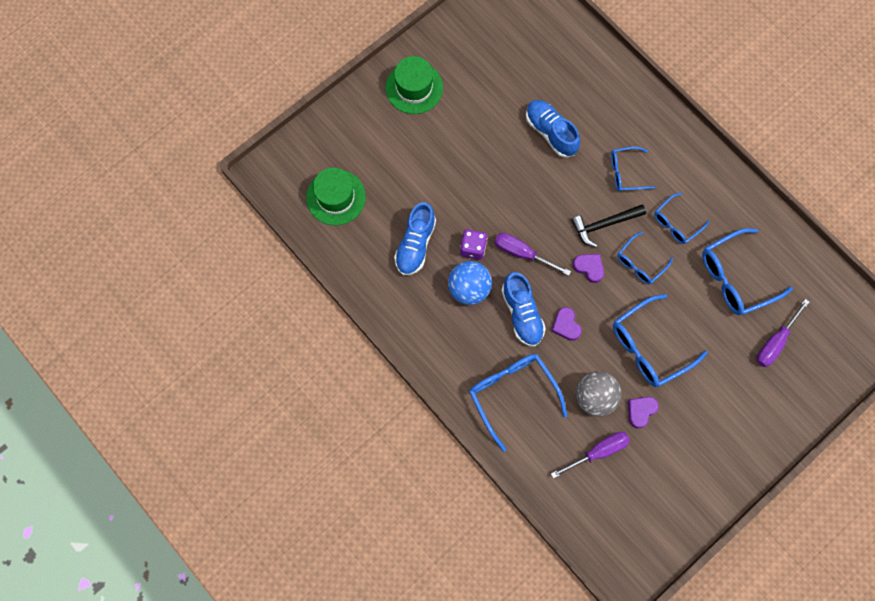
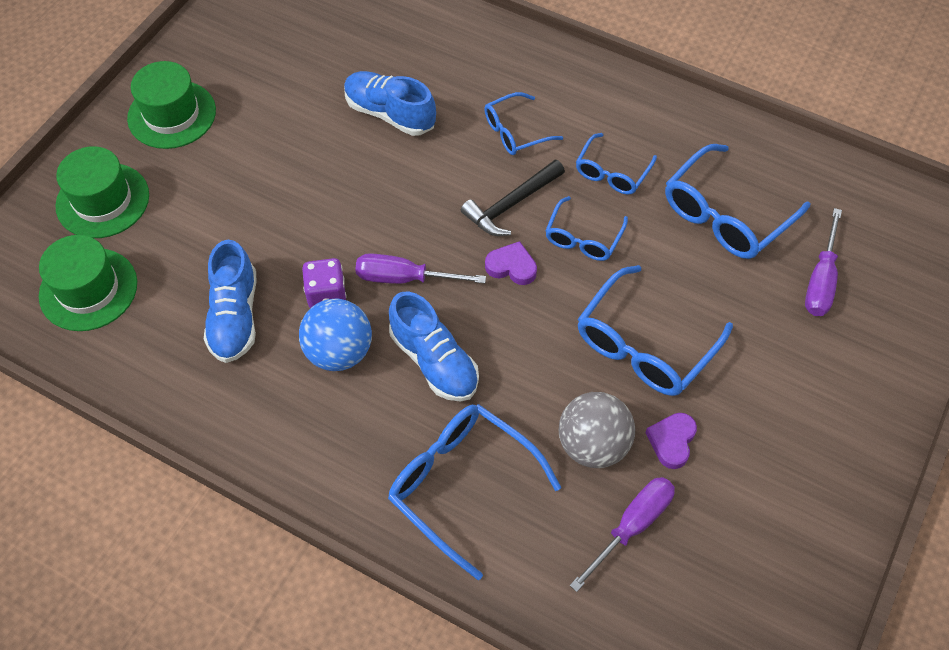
camera: 20 degrees left, 15 degrees down
(357, 138) = (103, 200): none -> green hat
(566, 325) = (508, 356): purple heart -> none

